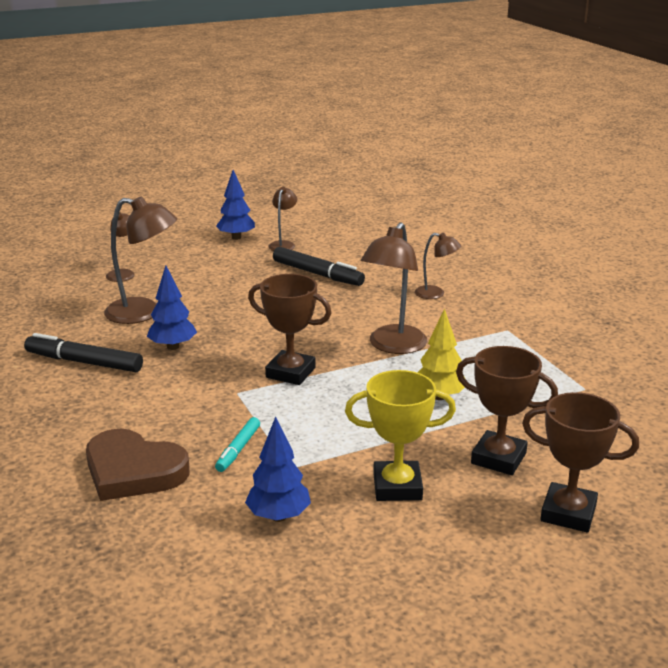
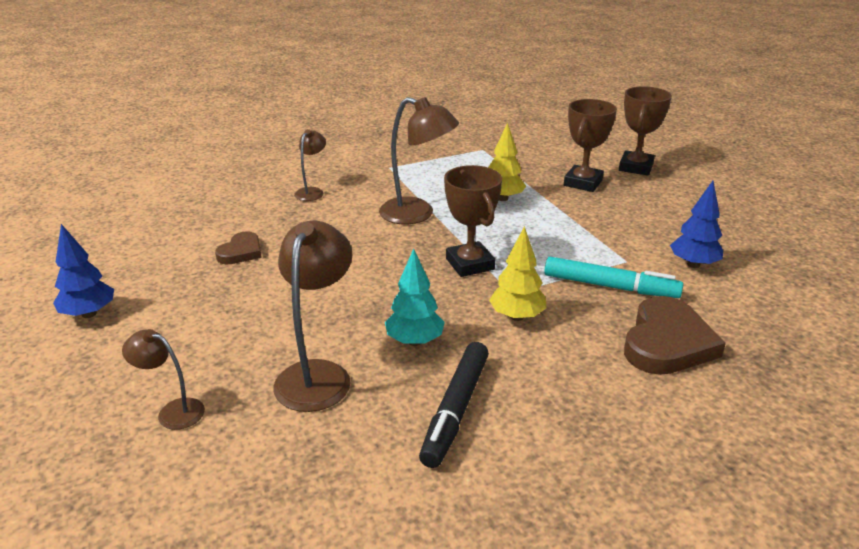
camera: 90 degrees left, 5 degrees up
(173, 347) = (414, 341): blue tree -> turquoise tree
(196, 393) = (517, 316): none -> yellow tree
(238, 449) = (610, 286): turquoise marker -> turquoise marker, size x1.72
(283, 244) = (137, 276): brown lamp -> none
(290, 373) = (470, 264): brown trophy -> brown trophy turned 45 degrees counterclockwise
(317, 274) = (241, 252): black marker -> brown heart
(397, 487) = (633, 218): yellow trophy -> none

